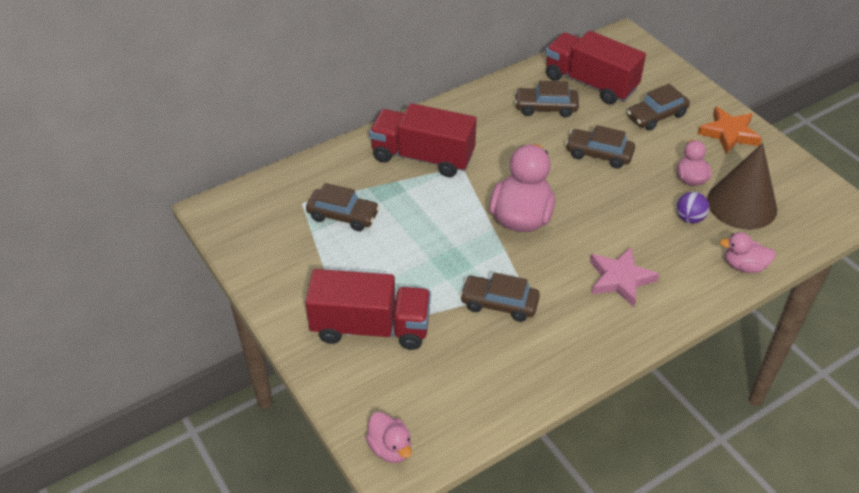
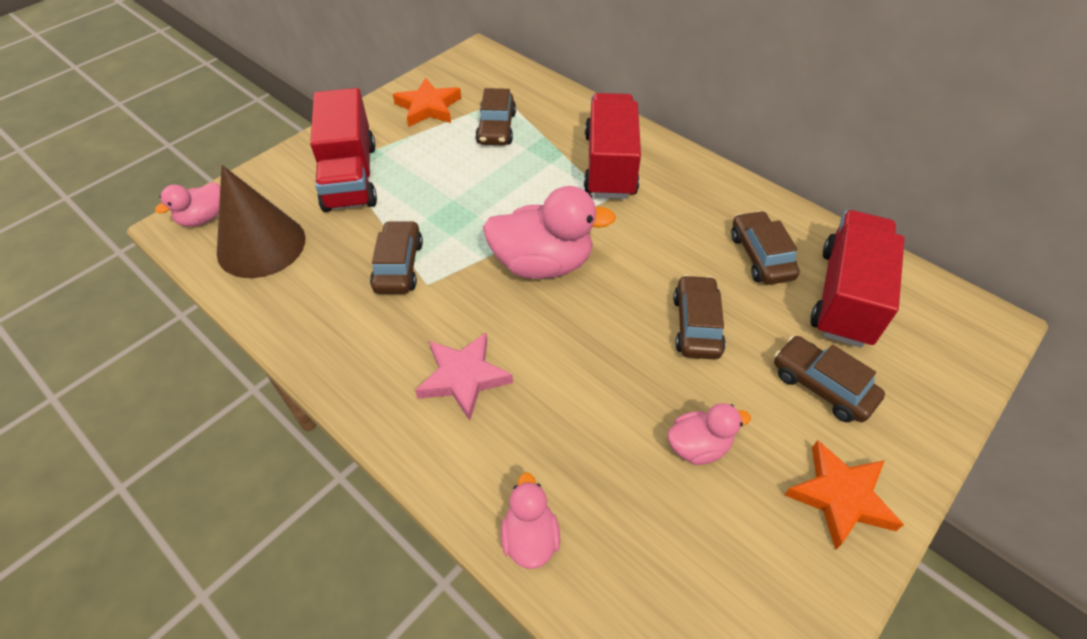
camera: 75 degrees right, 5 degrees up
(288, 259) = (428, 107): none -> orange star
(689, 218) = (609, 451): purple ball -> none
(742, 204) = (670, 527): brown cone -> brown cone (261, 245)

